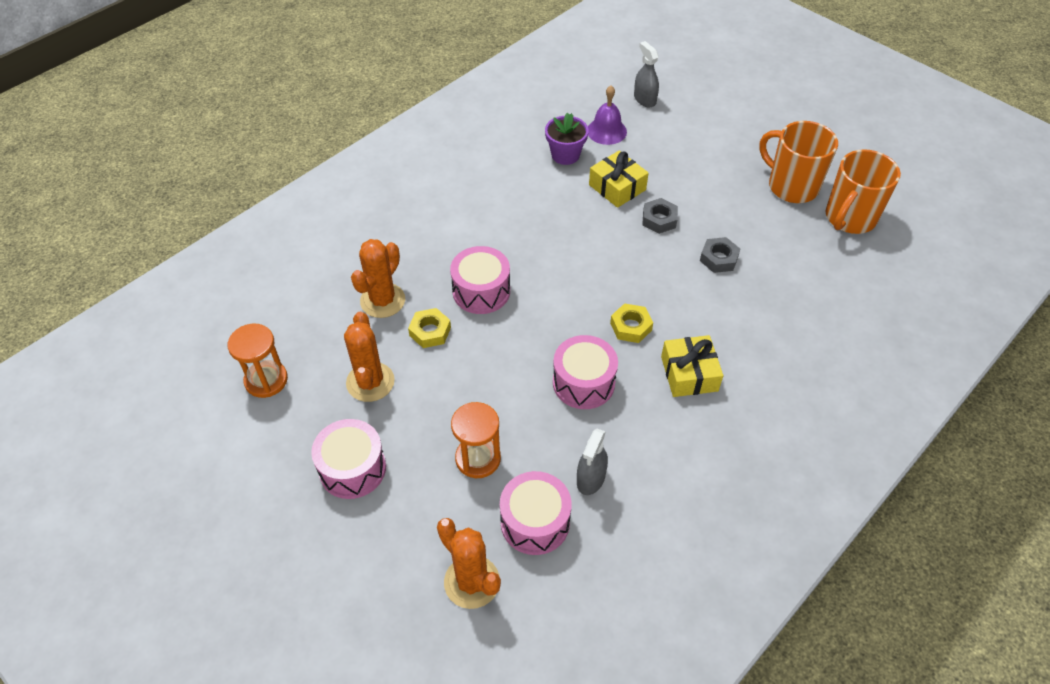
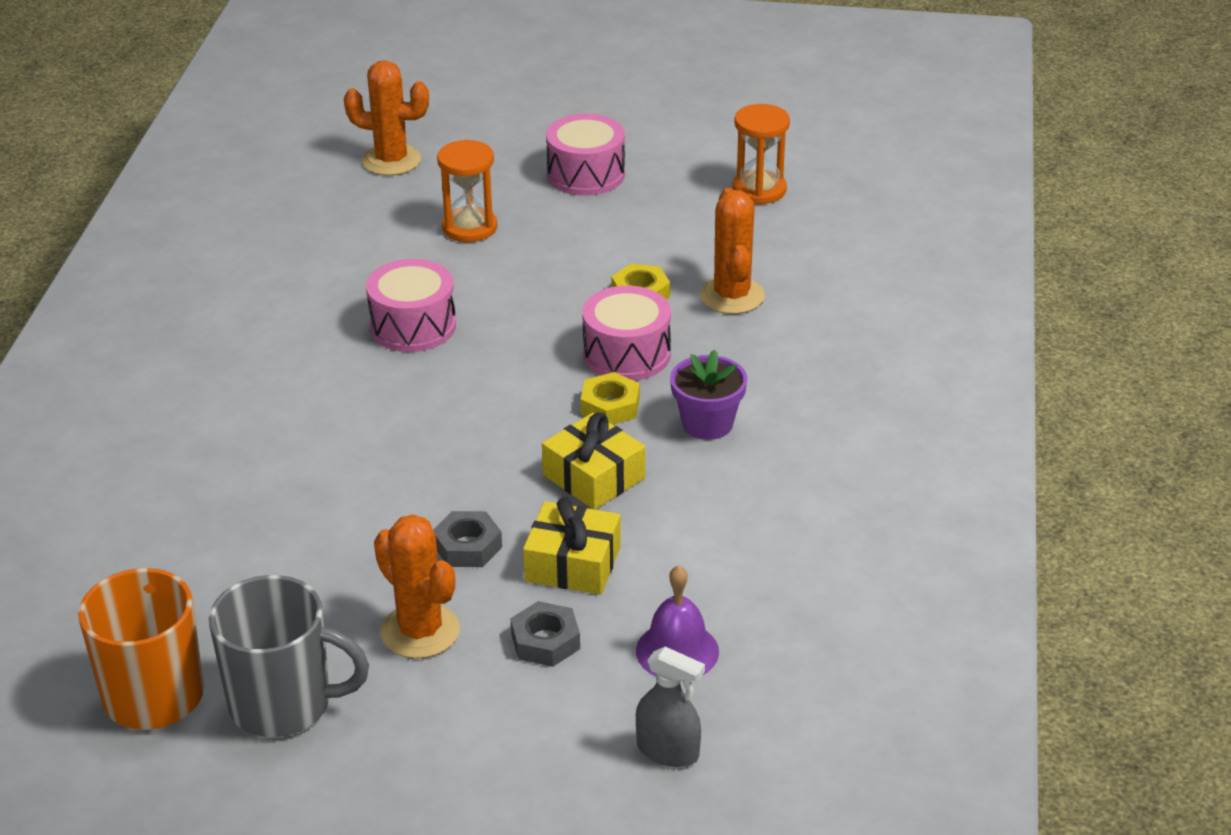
camera: 145 degrees right, 15 degrees down
(370, 382) = (651, 231): orange cactus -> orange cactus (420, 631)
(535, 522) = (367, 212): pink drum -> none
(565, 155) = (702, 575): purple flower pot -> purple flower pot (707, 424)
(591, 478) = (337, 260): grey spray bottle -> none
(631, 327) = (401, 400): yellow nut -> yellow nut (610, 406)
(689, 374) = (290, 386): yellow gift -> yellow gift (593, 477)
(719, 258) = (337, 533): grey nut -> grey nut (545, 641)
(791, 186) = (284, 705): orange mug -> grey mug

